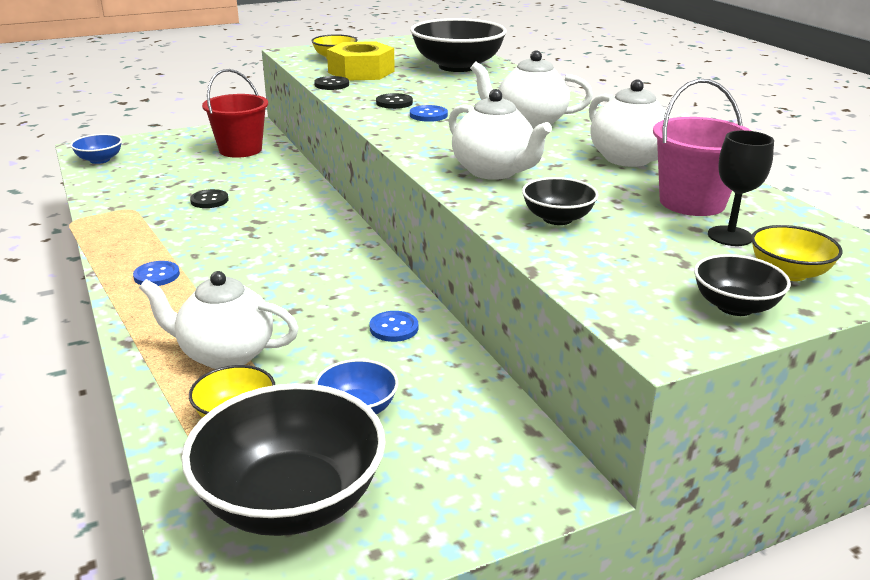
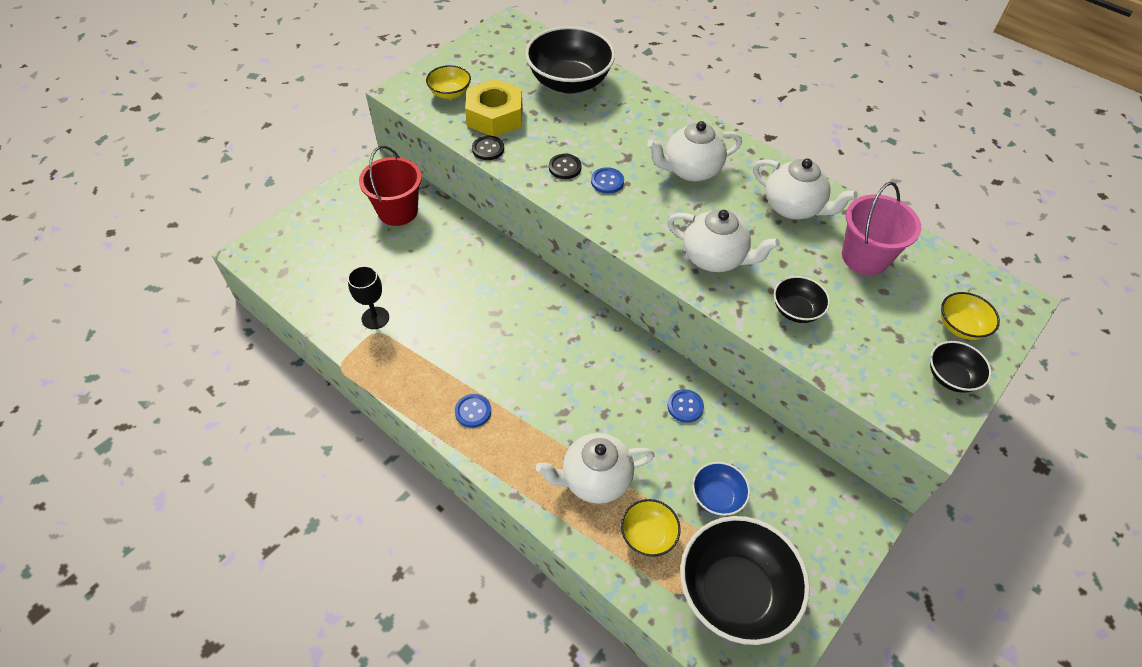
camera: 25 degrees left, 25 degrees up
(100, 160) = (281, 268): blue bowl -> none
(209, 200) = (433, 297): black button -> none
(730, 236) = (908, 294): black goblet -> black goblet (375, 318)

